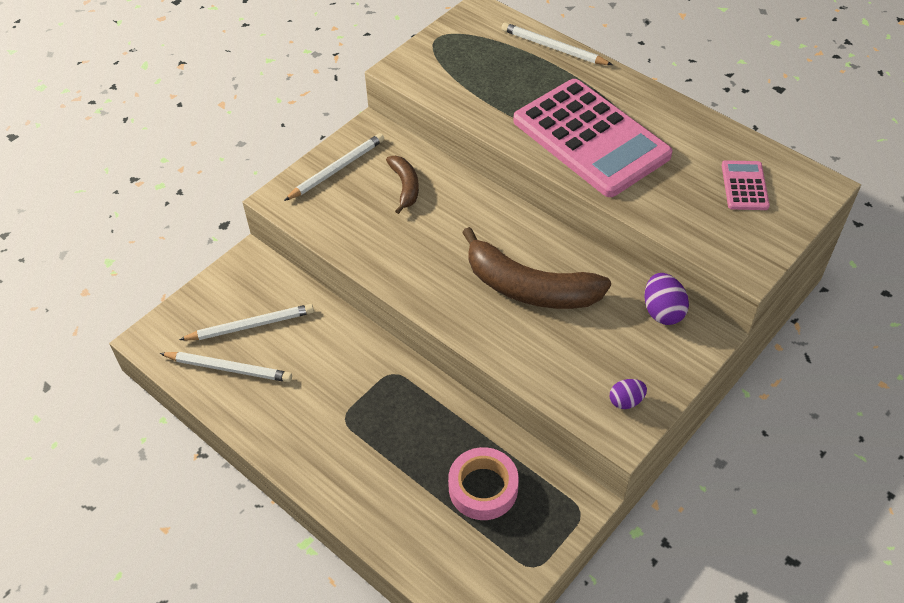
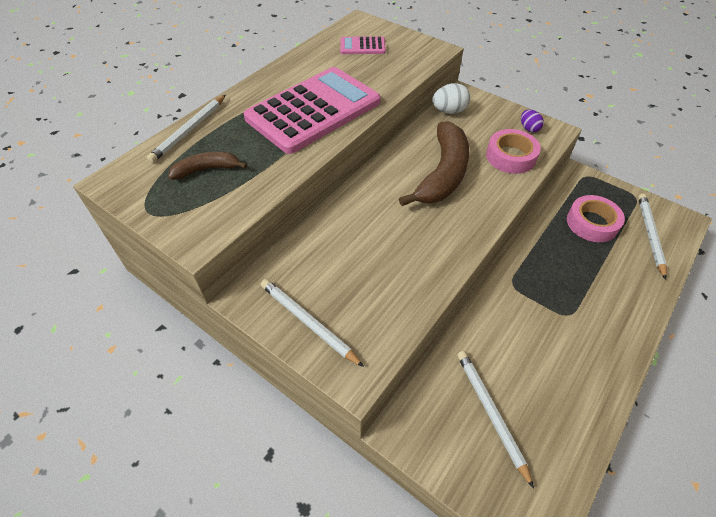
camera: 95 degrees left, 0 degrees up
(228, 368) = (549, 426): white pencil -> white pencil (650, 235)
(405, 187) = (334, 260): brown banana -> brown banana (207, 169)
(562, 366) = (511, 156): none -> pink tape
(662, 311) = (449, 111): purple egg -> white egg

